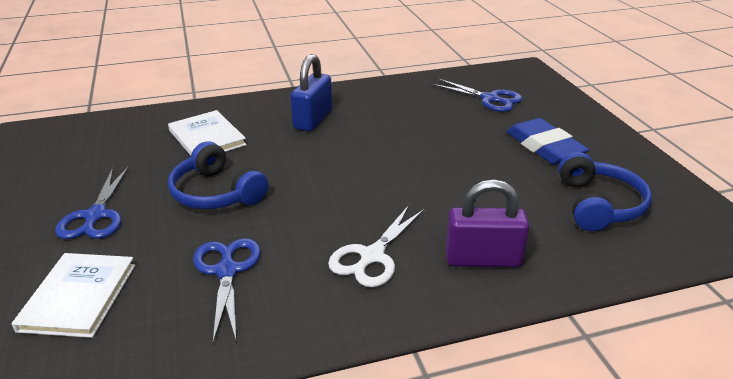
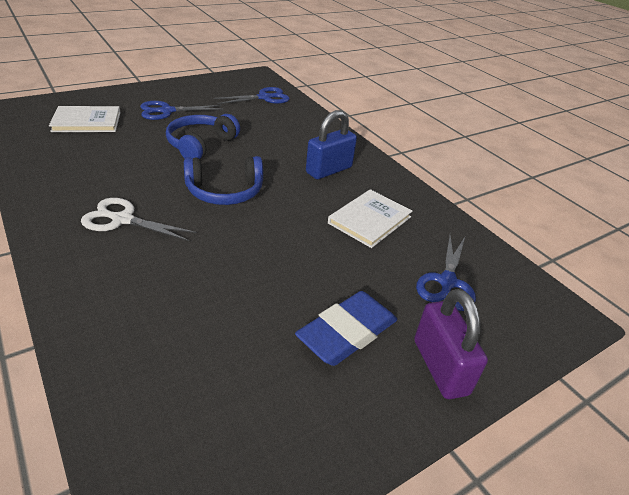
camera: 70 degrees right, 5 degrees up
(207, 138) = (276, 129): white book -> white book (369, 220)
(227, 271) = (108, 162): blue scissors -> blue scissors (264, 98)
(313, 119) = (329, 170): blue padlock -> blue padlock turned 45 degrees counterclockwise
(482, 259) = (117, 282): purple padlock -> purple padlock (440, 367)
(598, 205) = (223, 380): blue headphones -> blue headphones (225, 191)

